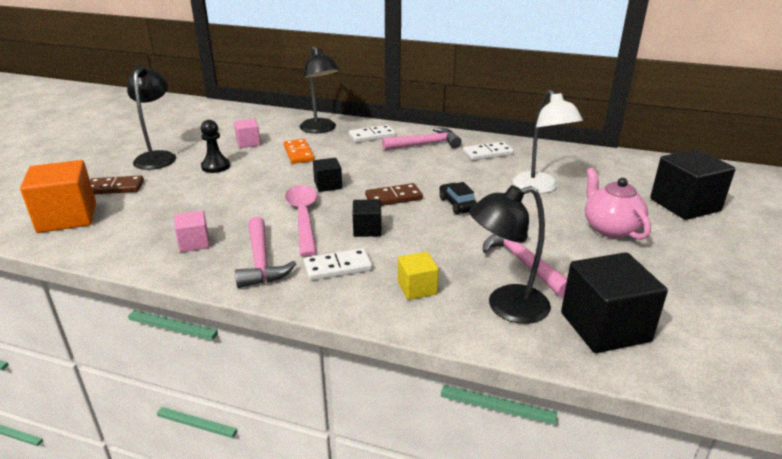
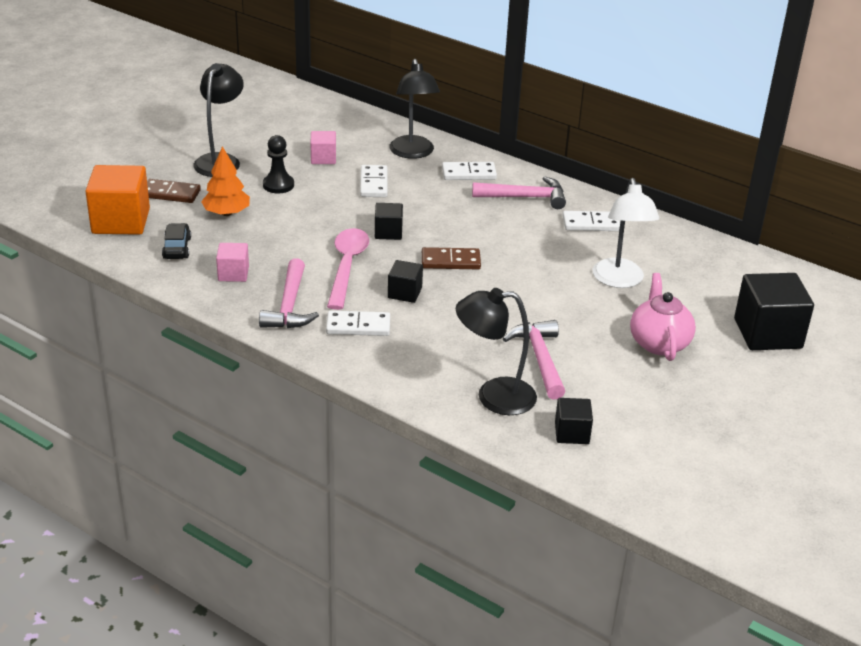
camera: 15 degrees right, 5 degrees up
(173, 194) = (226, 213): none -> orange tree
(298, 153) = (373, 183): orange domino -> white domino
(417, 288) = (422, 362): yellow cube -> none
(457, 204) = (514, 283): black car -> black car (177, 248)
(605, 327) = (571, 433): black cube -> black cube, size x0.53

